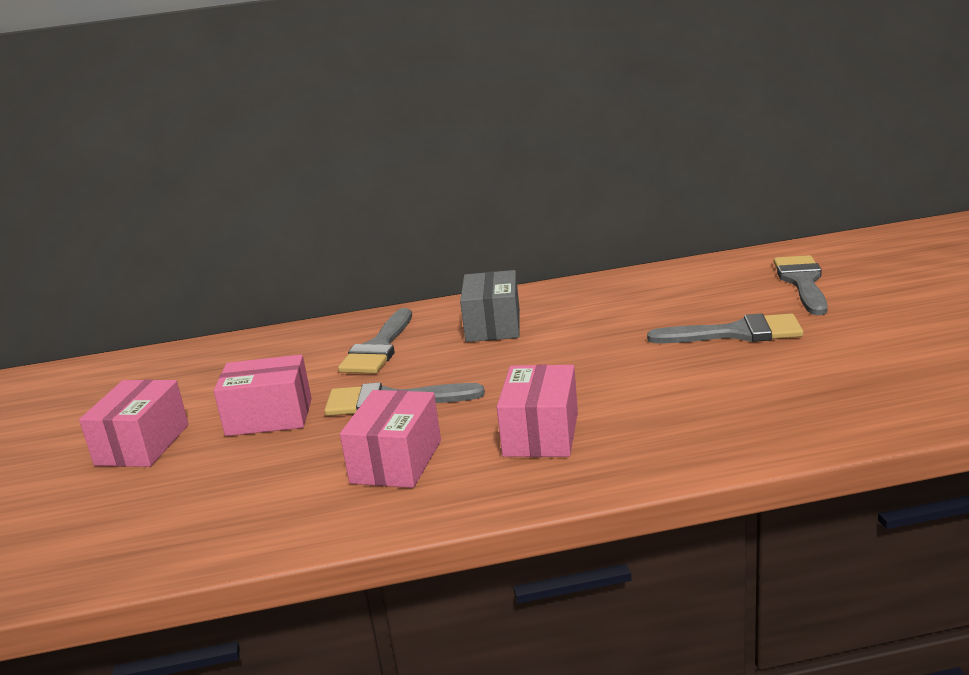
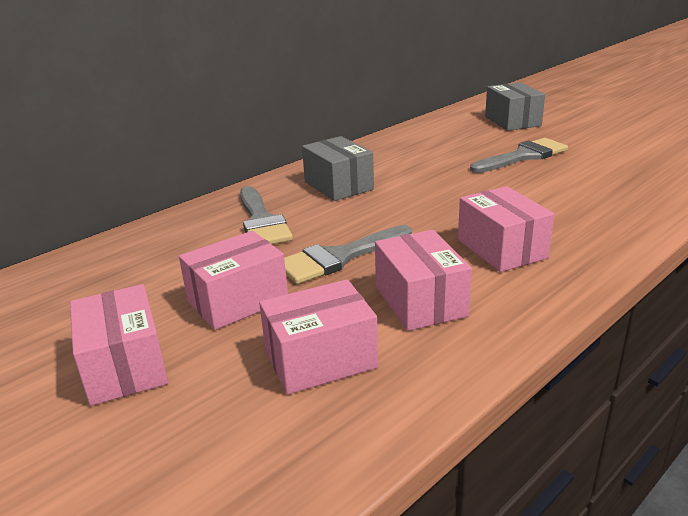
camera: 35 degrees left, 5 degrees up
(260, 484) = (320, 359): none -> pink box
(802, 282) = (512, 121): grey brush -> grey box

